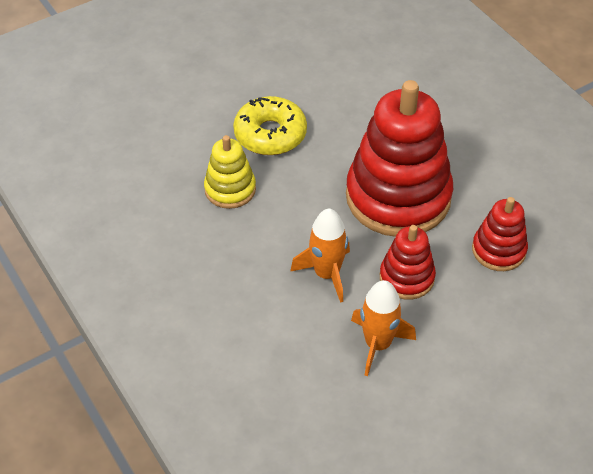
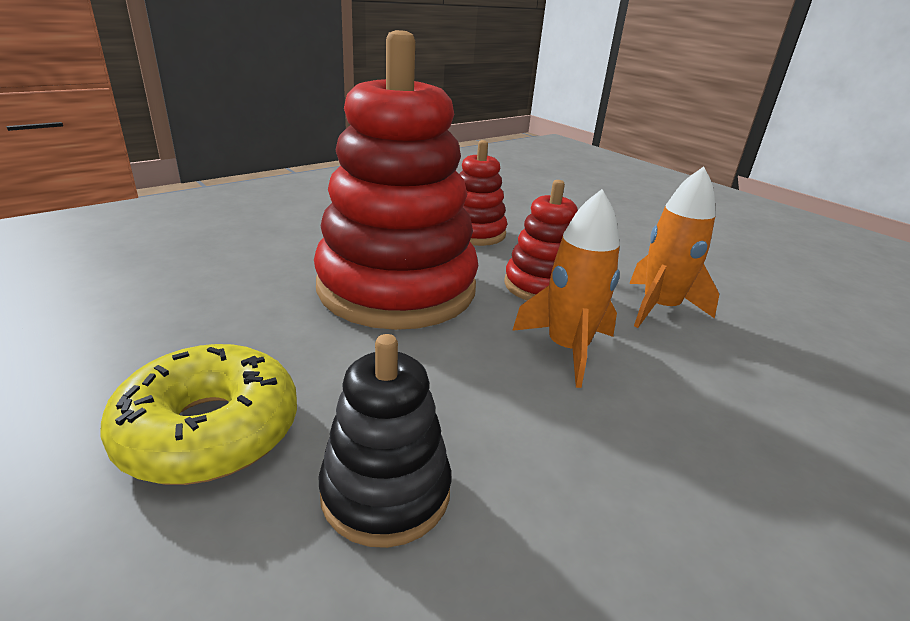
camera: 100 degrees left, 20 degrees down
(230, 189) = (386, 492): yellow stacking toy -> black stacking toy

